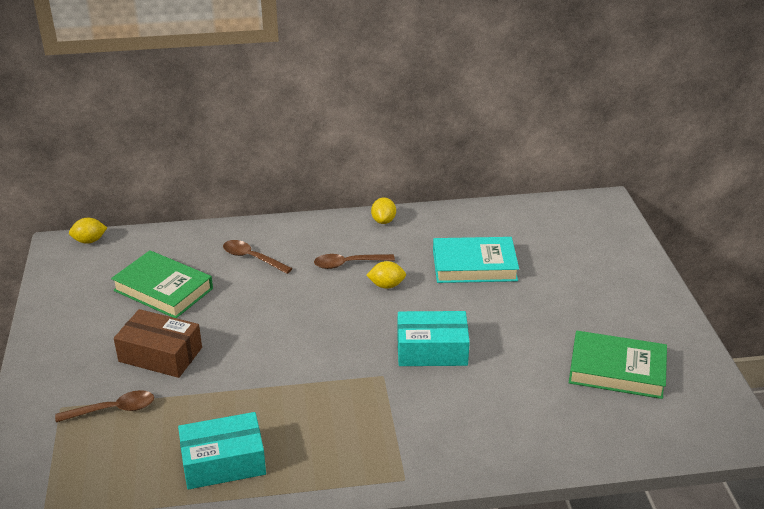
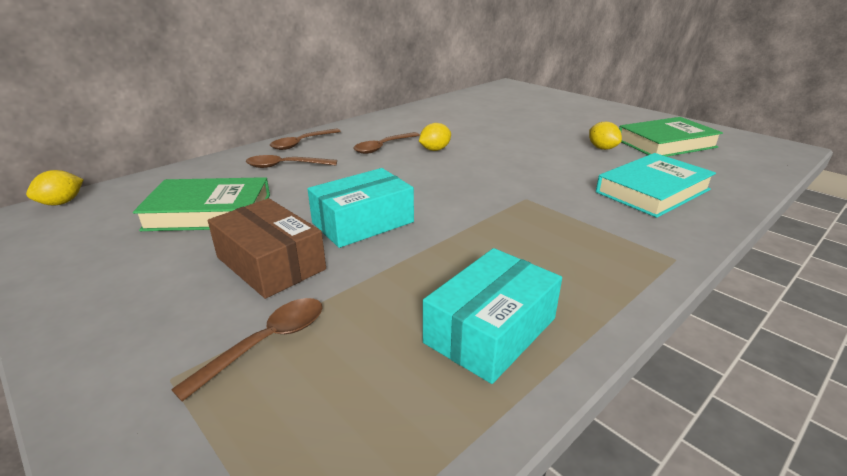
camera: 35 degrees left, 5 degrees down
(160, 354) = (271, 263): brown box -> brown box turned 60 degrees clockwise
(290, 232) = (302, 143): none -> brown spoon
(383, 221) = (375, 121): yellow lemon -> yellow lemon (602, 148)
(432, 350) = (534, 172): turquoise box -> turquoise box (363, 222)
(474, 265) = (481, 124): turquoise book -> turquoise book (652, 191)

